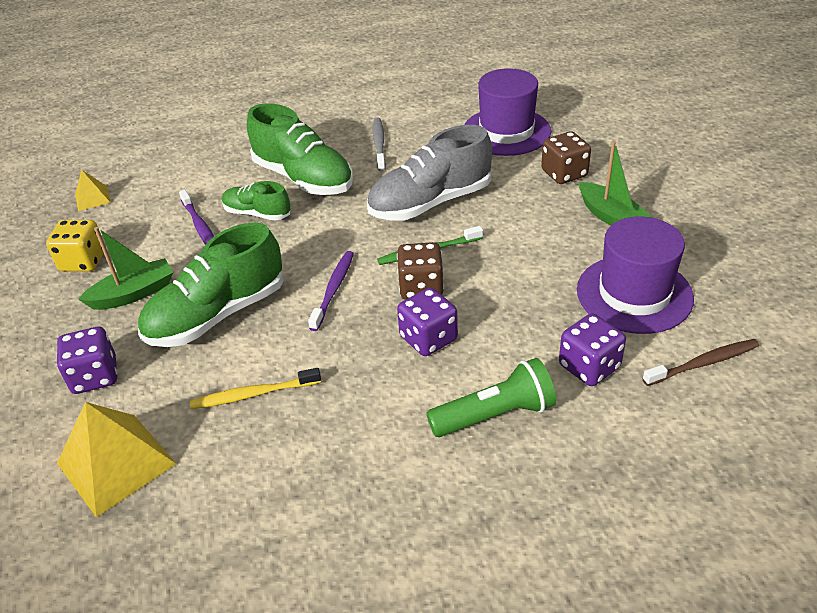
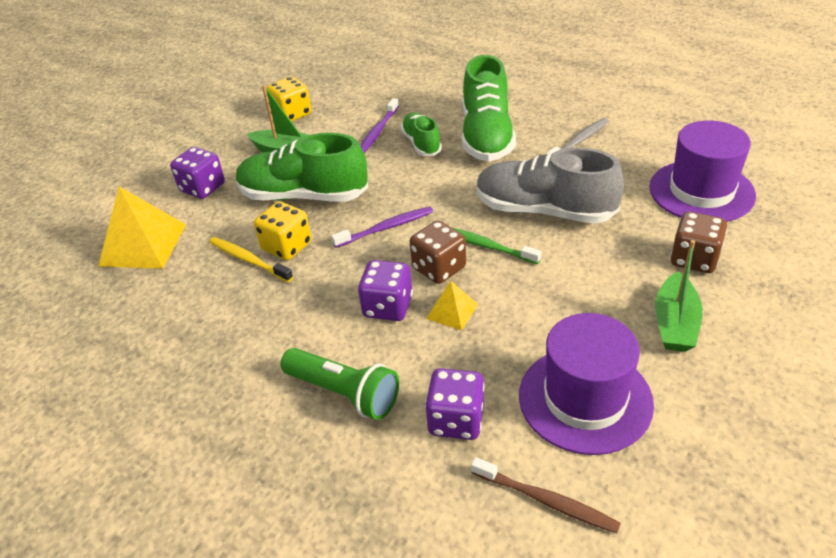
camera: 50 degrees right, 0 degrees up
(92, 198) = (351, 76): yellow pyramid -> yellow pyramid (452, 311)
(271, 360) = (287, 246): none -> yellow dice

